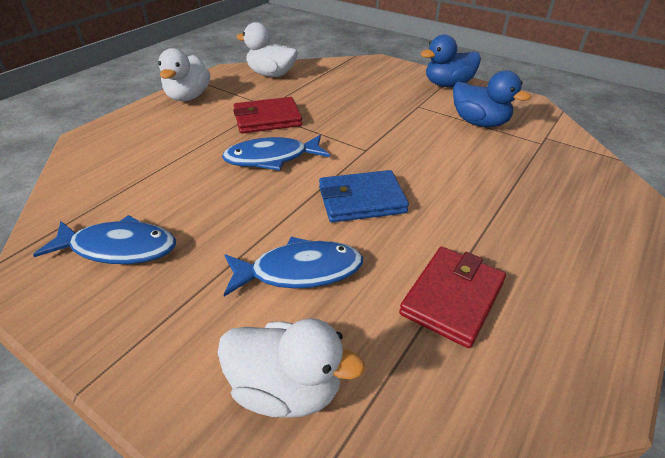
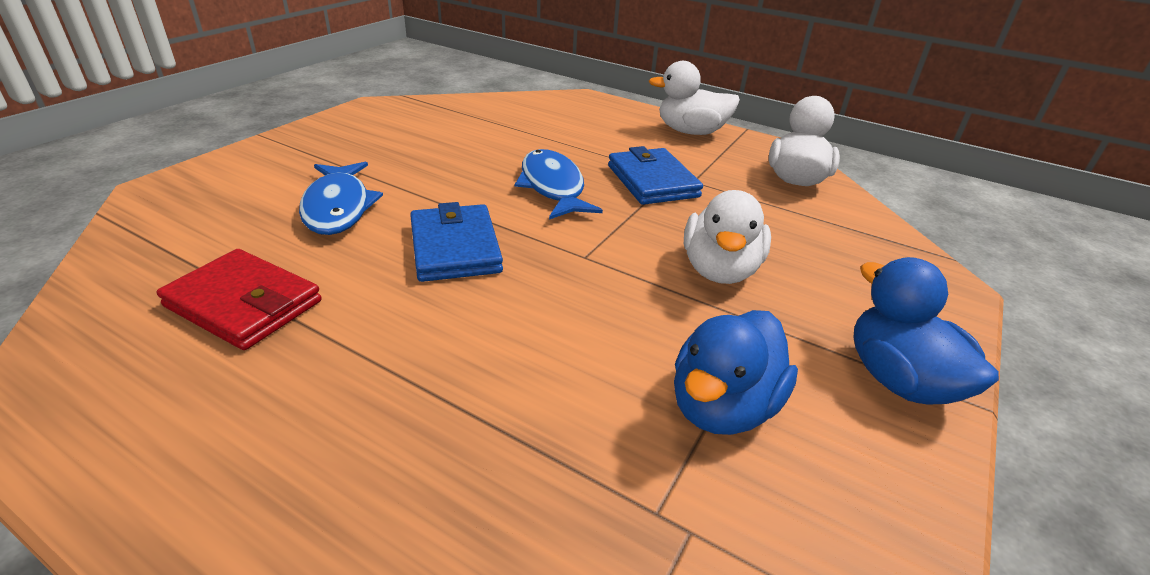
camera: 85 degrees right, 5 degrees down
(119, 248) = (404, 128): blue fish -> none
(267, 119) = (652, 181): red wallet -> blue wallet
(286, 388) = (200, 203): white duck -> white duck (719, 270)

